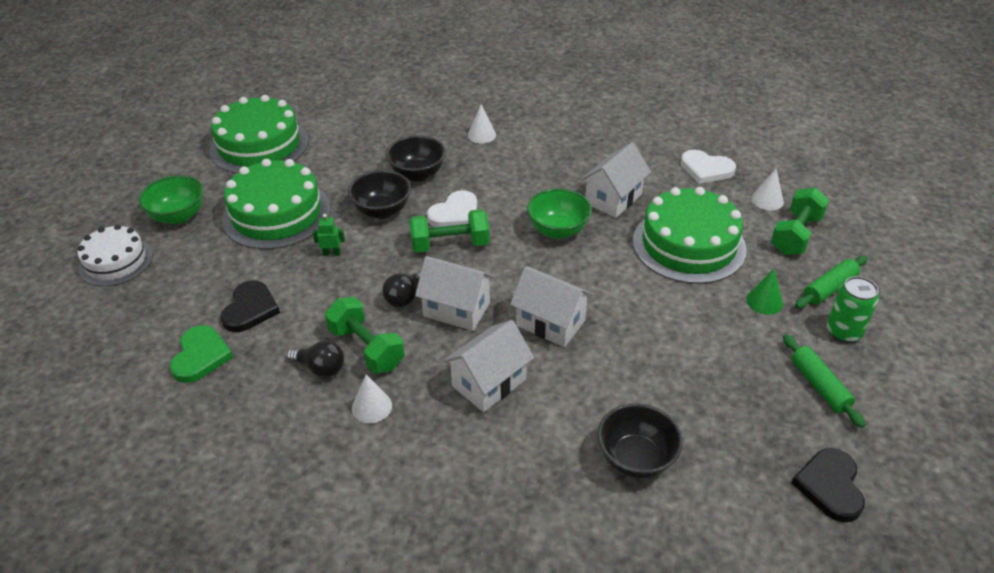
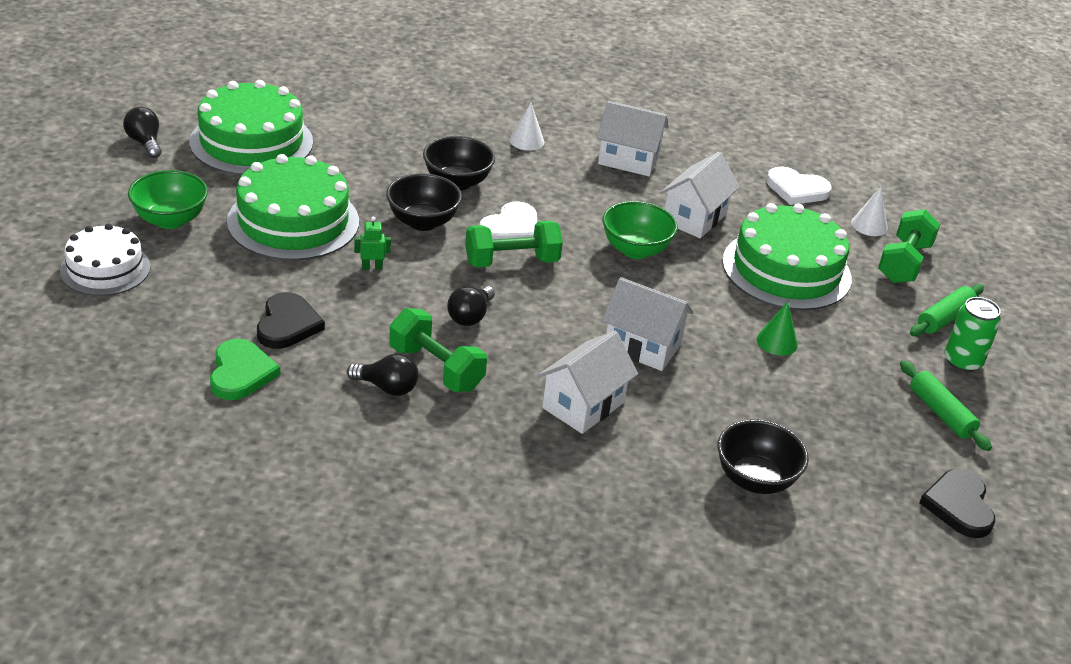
camera: 10 degrees left, 5 degrees down
(176, 150) = (145, 143): none -> black light bulb
(372, 407) = (455, 427): white cone -> none
(456, 309) = (532, 330): white house -> white house (628, 160)
(764, 301) = (875, 330): green cone -> green cone (777, 342)

